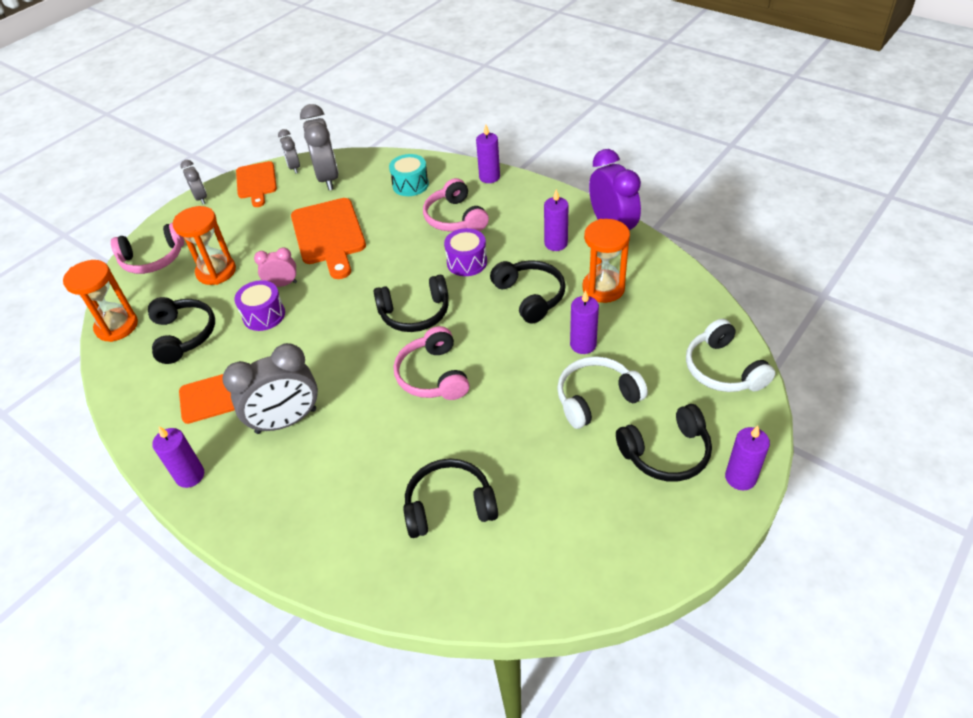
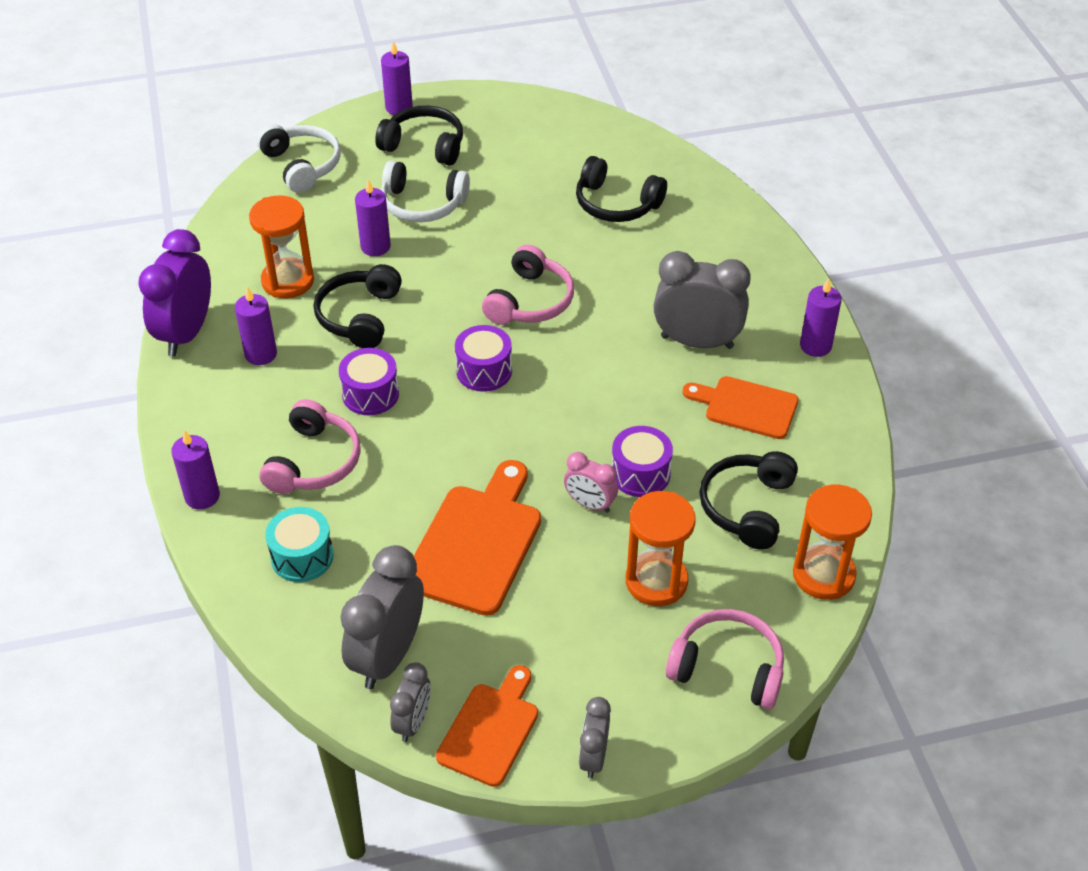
camera: 145 degrees left, 0 degrees up
(415, 313) = (484, 371): black headphones -> purple drum
(723, 369) = (302, 165): white headphones -> white headphones turned 45 degrees counterclockwise

